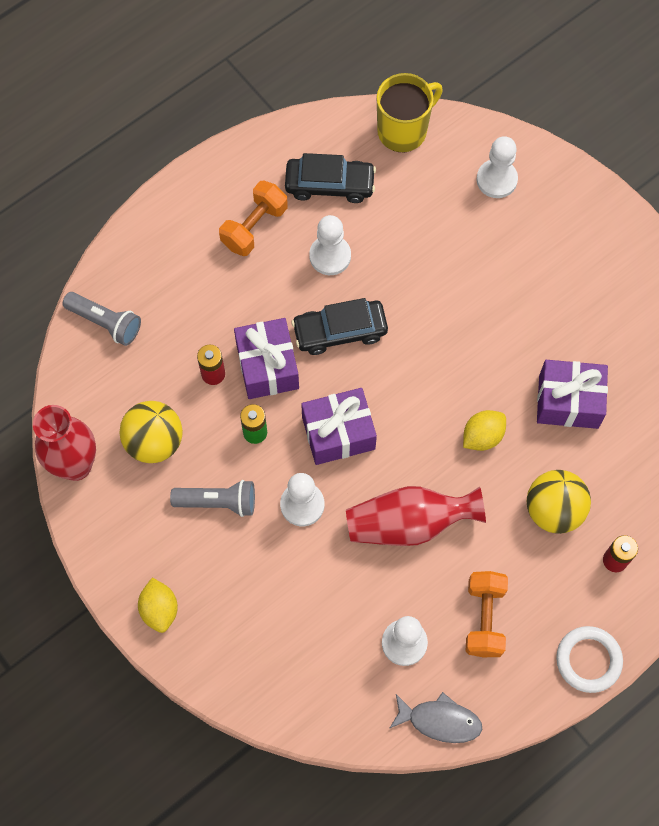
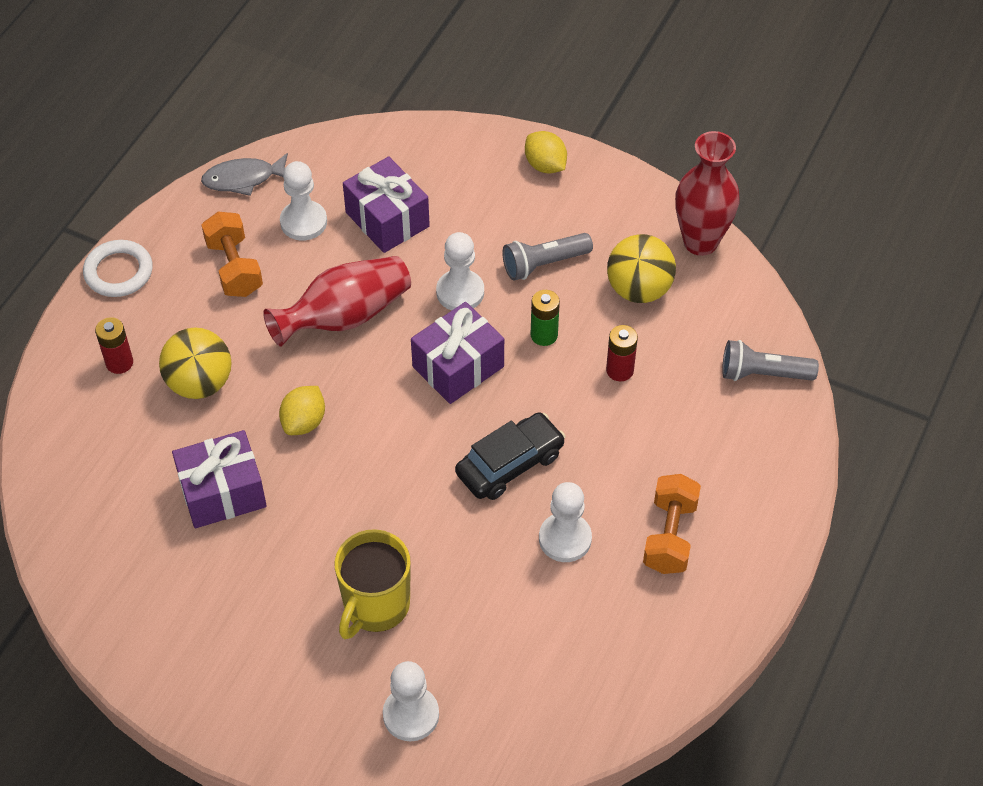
camera: 155 degrees right, 15 degrees down
(267, 366) = (567, 399): purple gift -> purple gift (387, 219)
(329, 185) = (611, 621): black car -> none
(403, 130) = (558, 730): yellow mug -> yellow mug (375, 606)

